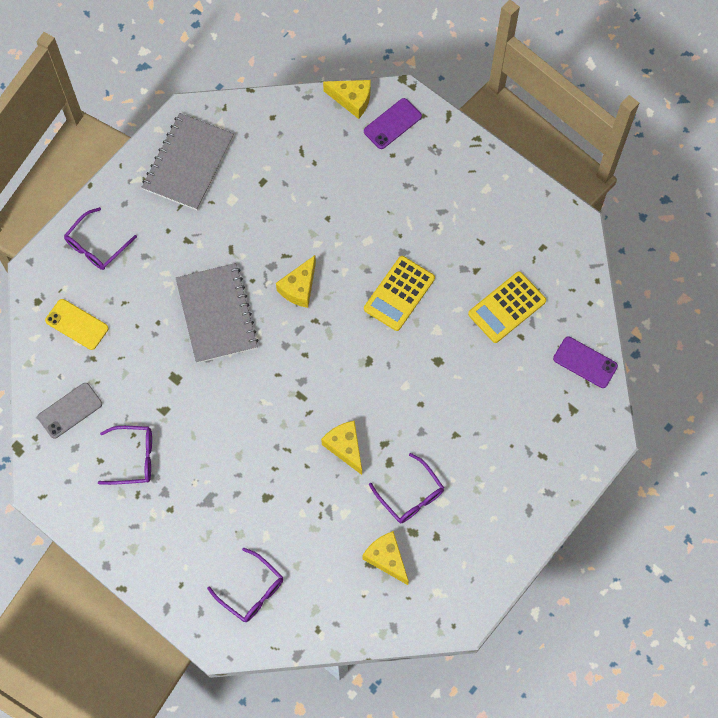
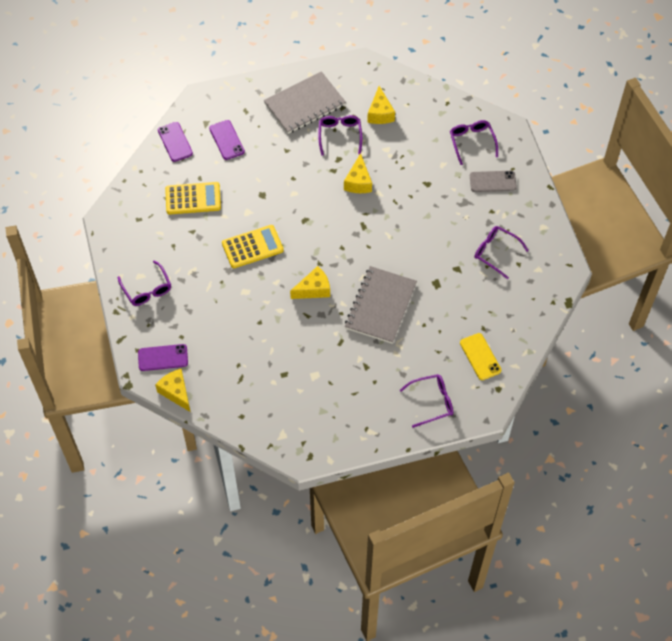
camera: 145 degrees left, 10 degrees down
(70, 410) = (519, 305): grey phone -> grey phone (492, 181)
(188, 163) = (326, 420): grey notebook -> grey notebook (304, 104)
(467, 180) = (147, 289): none -> purple glasses
(531, 403) = (227, 140): none -> purple phone

